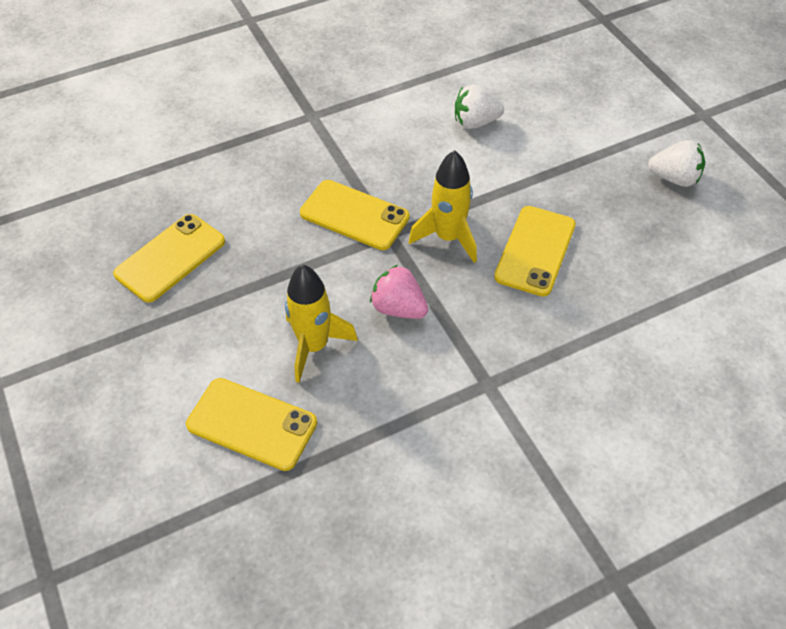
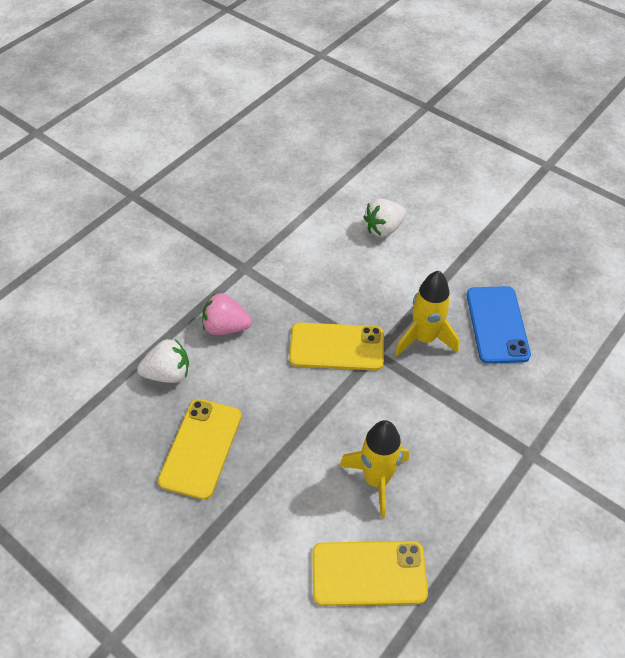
camera: 25 degrees left, 0 degrees up
(398, 308) = (423, 416): pink strawberry -> pink strawberry (226, 327)
(535, 251) = (497, 324): yellow phone -> blue phone
(674, 178) = (559, 225): white strawberry -> white strawberry (168, 373)

